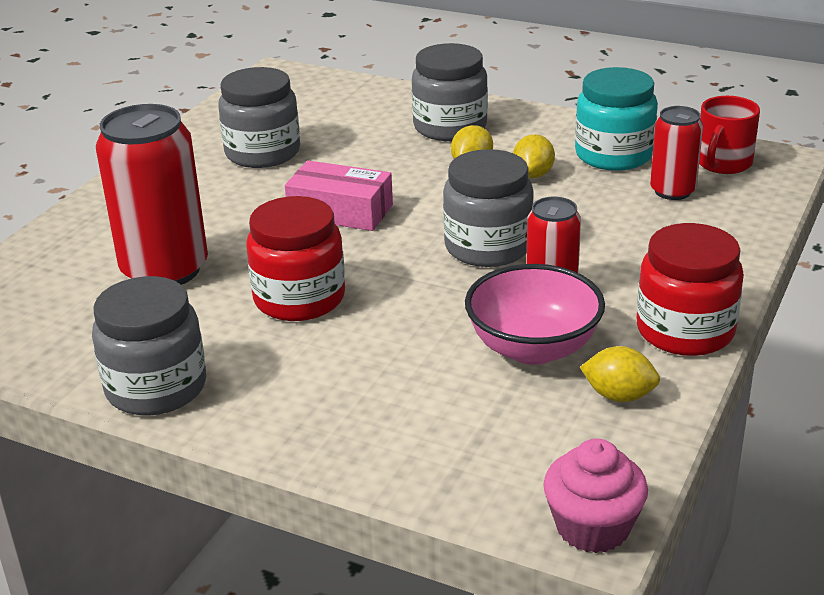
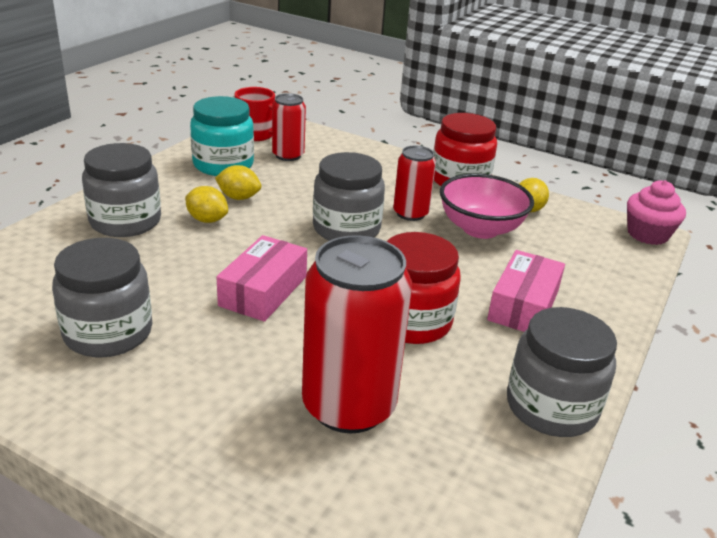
camera: 90 degrees left, 0 degrees up
(345, 378) = (523, 305): none -> pink box

